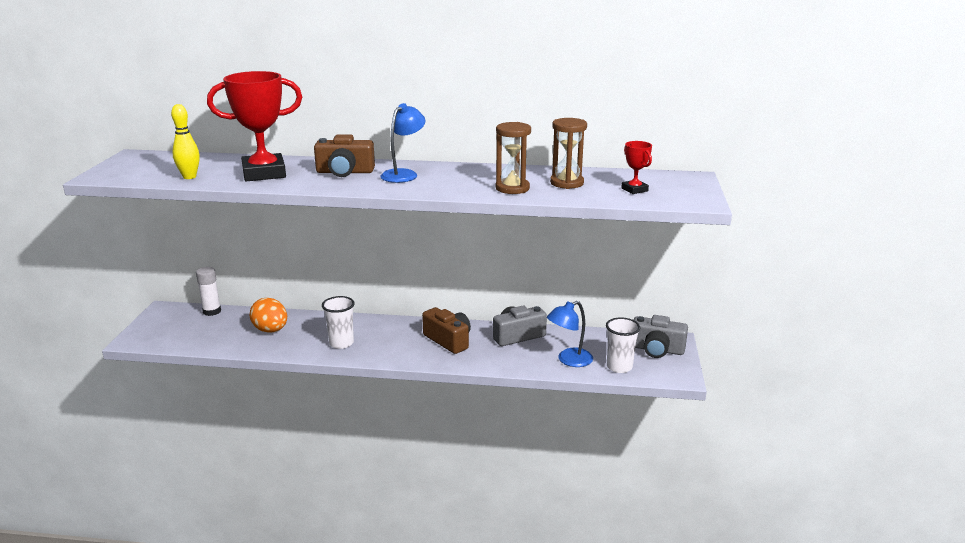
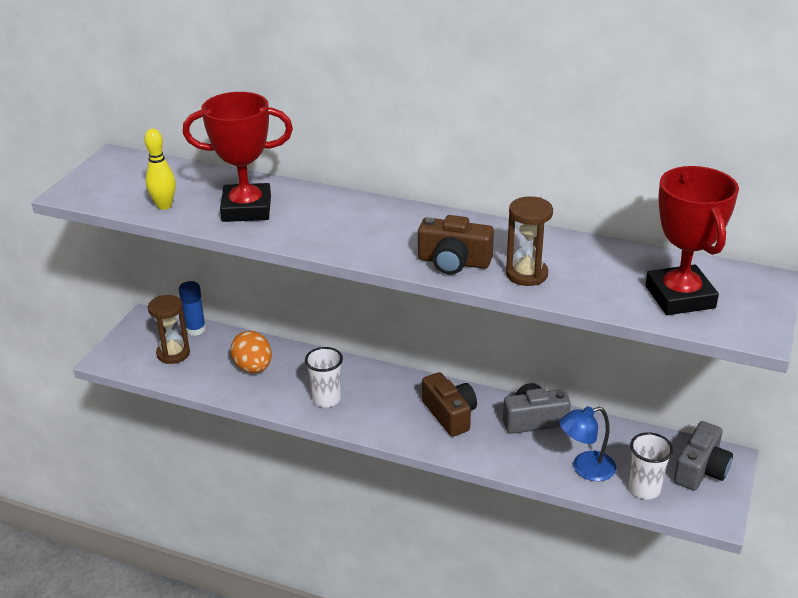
camera: 15 degrees right, 10 degrees up
(212, 311) = (195, 329): white glue stick -> blue glue stick
(345, 172) = (338, 217): brown camera -> brown camera (453, 262)
(403, 174) = (405, 230): blue lamp -> none
(567, 183) = (598, 272): brown hourglass -> brown hourglass (173, 353)
(634, 190) = (680, 297): red trophy -> red trophy, size x2.17
(656, 349) = (701, 470): grey camera -> grey camera turned 90 degrees counterclockwise

